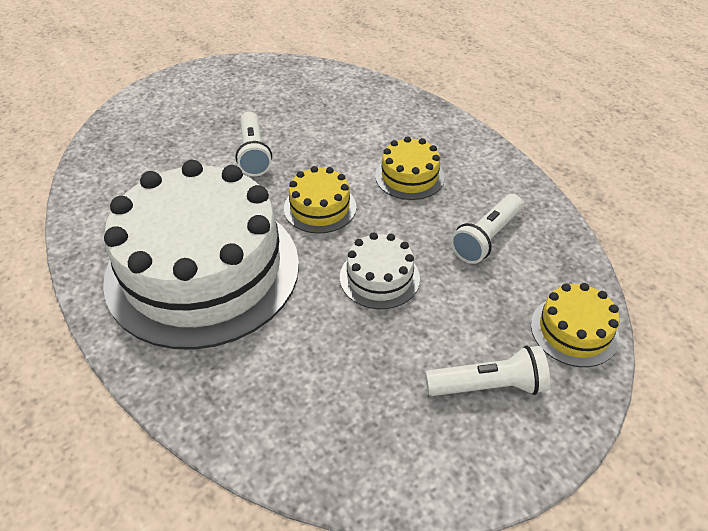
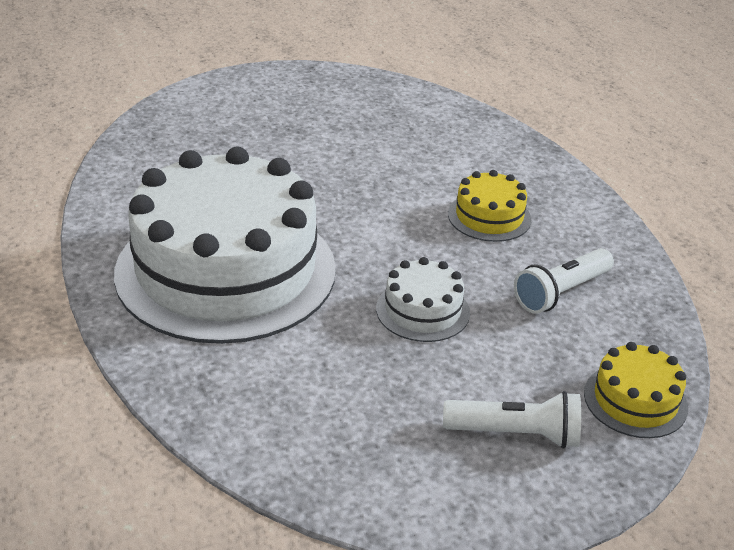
camera: 10 degrees right, 10 degrees down
(253, 153) = (313, 166): white flashlight -> none
(320, 207) = (374, 231): yellow cake -> none

